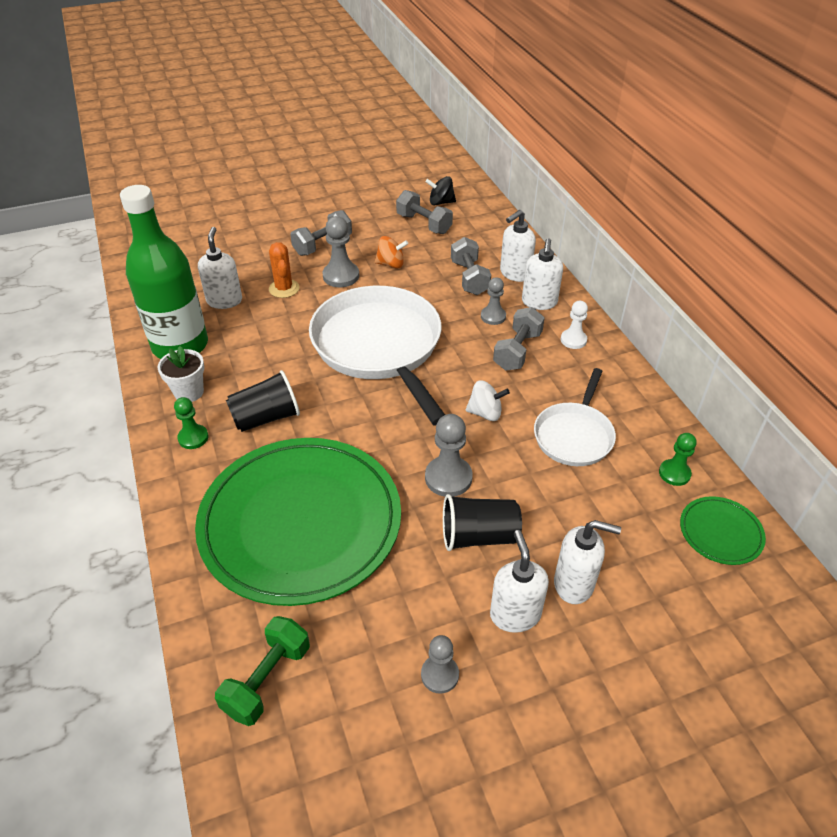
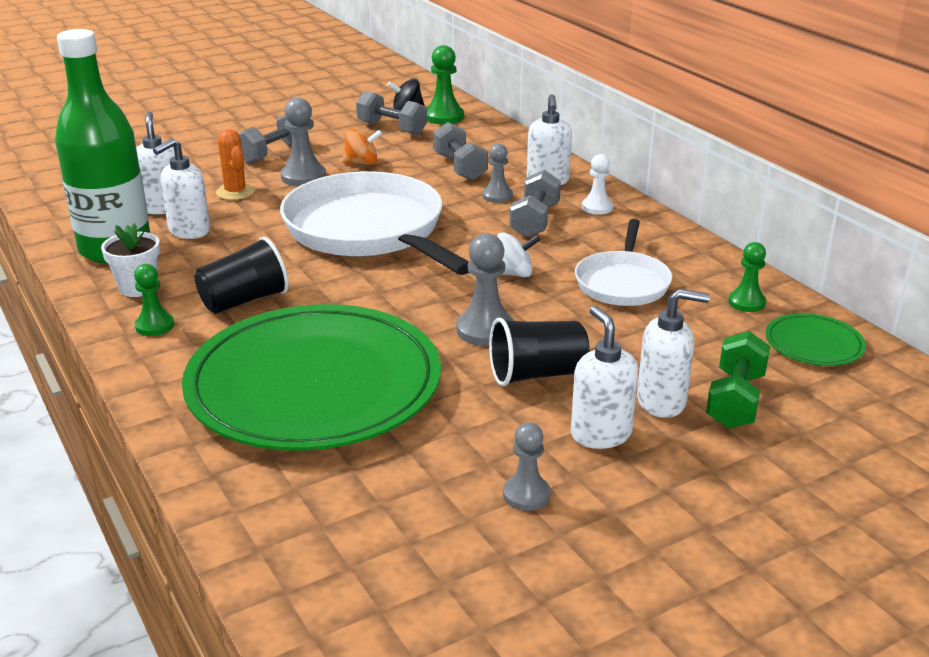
camera: 10 degrees left, 15 degrees down
(267, 679) = (311, 524): green dumbbell -> green dumbbell (735, 400)
(469, 213) = (444, 117): none -> green pawn
(515, 273) = (512, 160): white soap dispenser -> white soap dispenser (189, 231)

